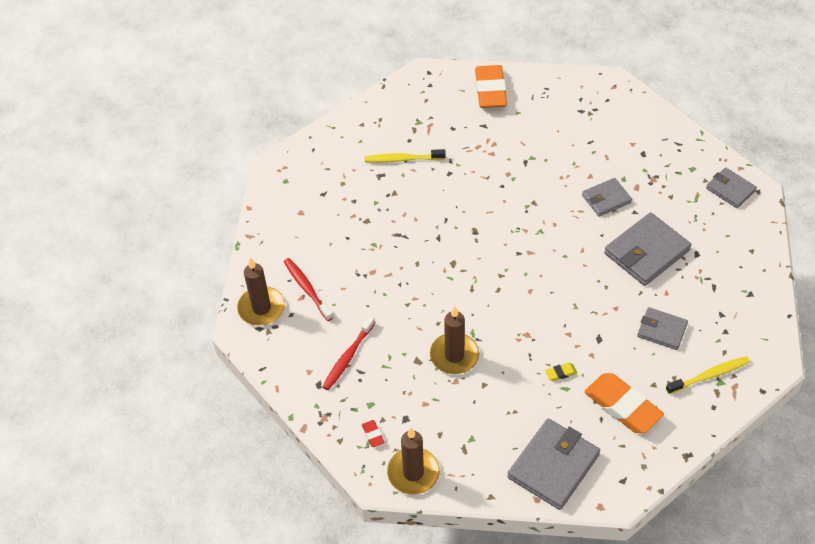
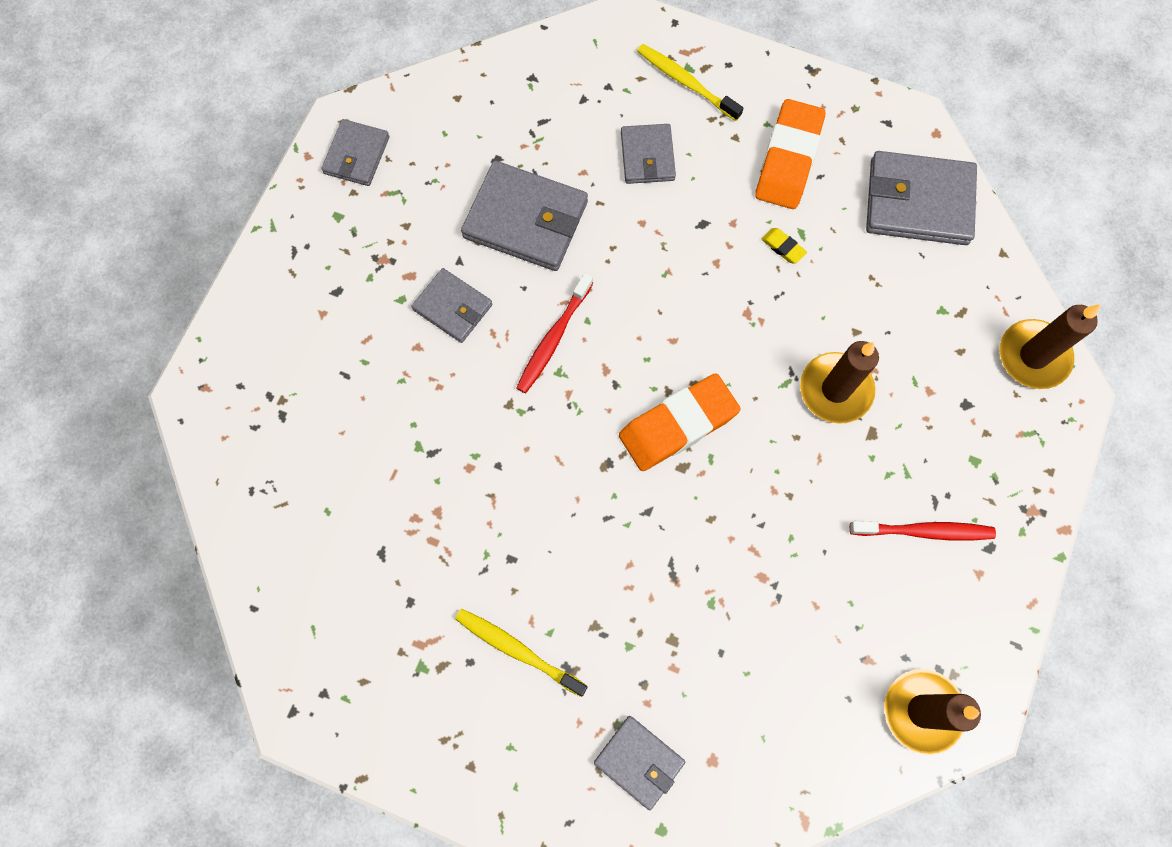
camera: 120 degrees left, 20 degrees up
(307, 289) = (848, 660): red toothbrush -> red toothbrush (553, 338)
(320, 184) = (639, 761): none -> grey wallet
(373, 435) = (1015, 433): red eraser -> none
(402, 159) = (517, 650): yellow toothbrush -> yellow toothbrush turned 150 degrees clockwise
(490, 90) = (294, 580): orange eraser -> orange eraser (678, 425)

